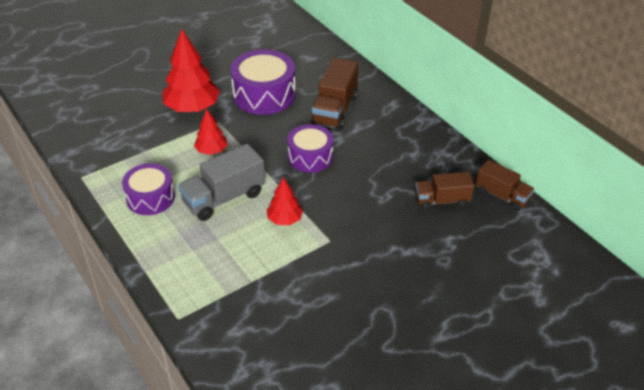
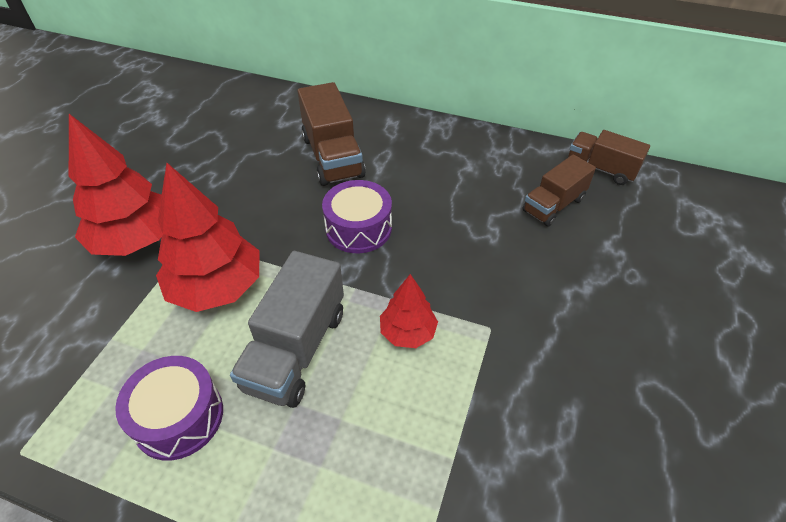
camera: 35 degrees left, 5 degrees up
(211, 151) = (217, 288): red tree -> red tree, size x1.82
(264, 95) = (226, 177): purple drum -> none
(502, 196) = (601, 169): brown truck -> brown truck turned 150 degrees counterclockwise

